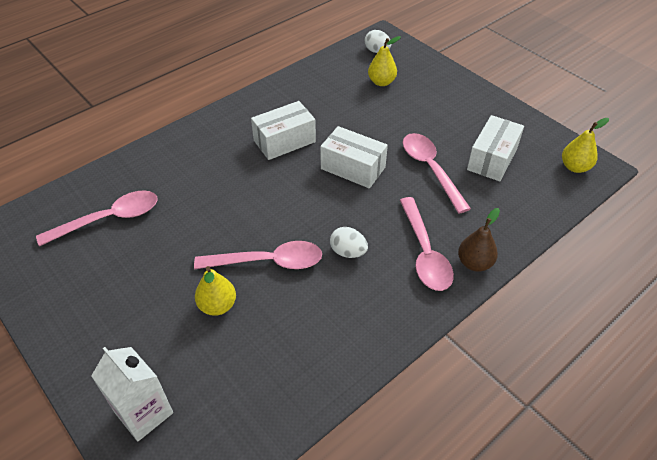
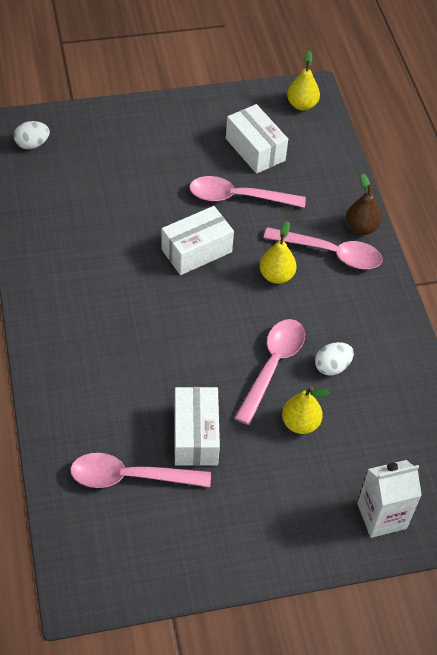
camera: 65 degrees left, 5 degrees up
(109, 219) = (131, 477): pink spoon -> pink spoon turned 90 degrees counterclockwise
(284, 141) = (119, 285): white box -> white box (195, 435)
(348, 252) = (297, 304): white egg -> white egg (332, 367)
(381, 82) = (87, 167): yellow pear -> yellow pear (276, 276)

